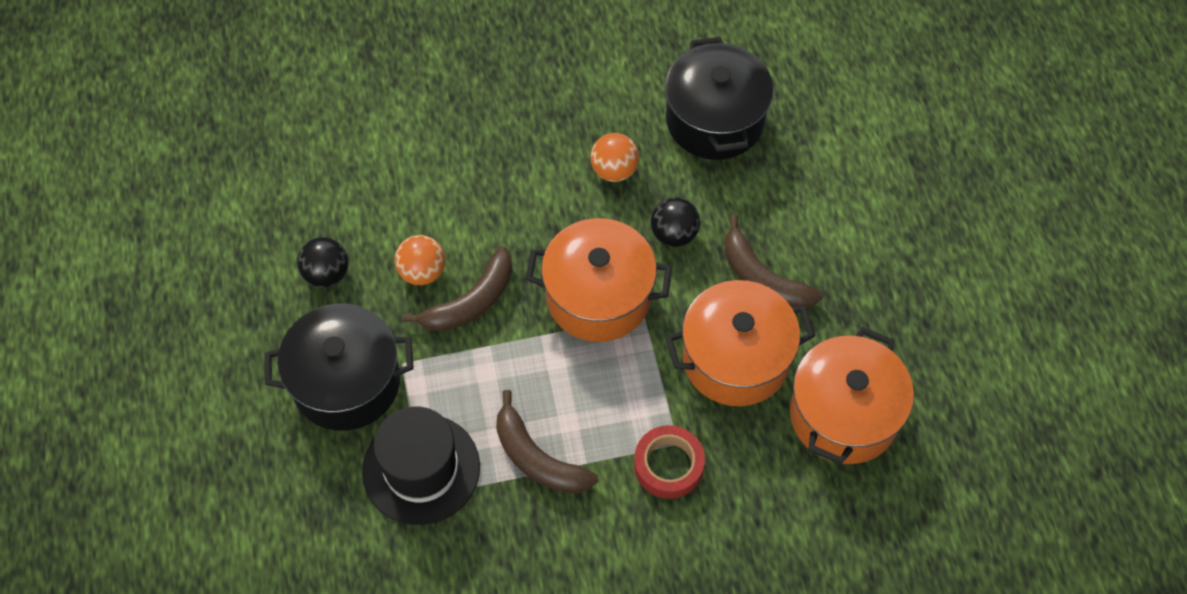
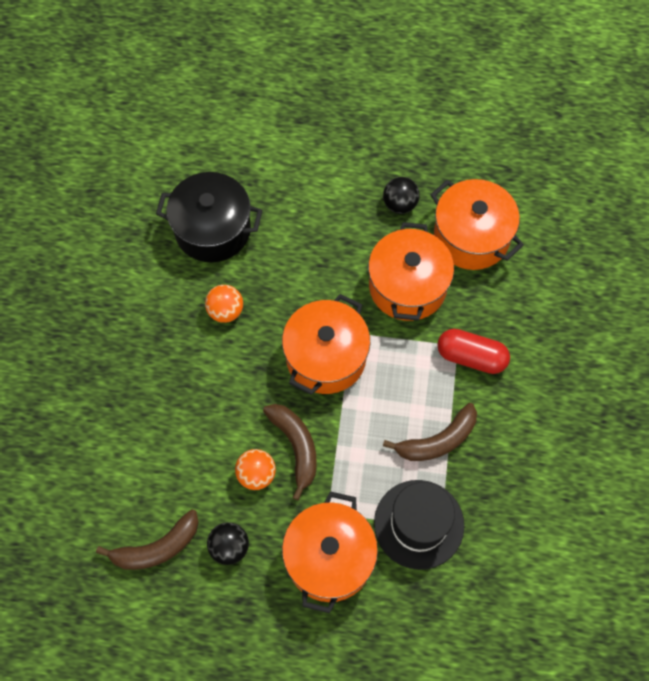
camera: 70 degrees left, 5 degrees up
(346, 382) = (329, 558): black pot -> orange pot
(668, 465) = (471, 357): red tape -> red capsule
(674, 234) = (295, 290): black ball -> black ball (400, 204)
(763, 278) = (352, 246): brown banana -> brown banana (157, 547)

